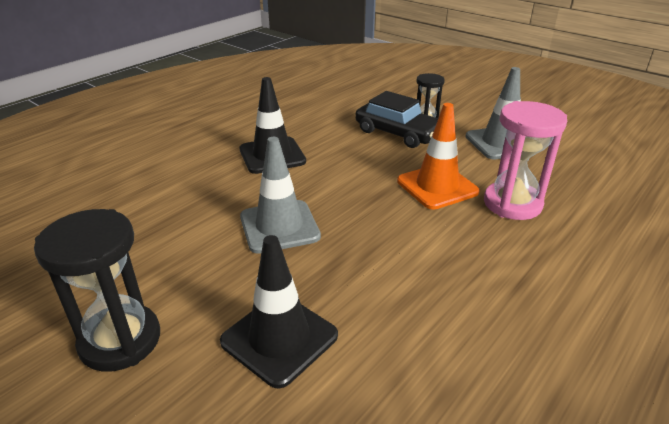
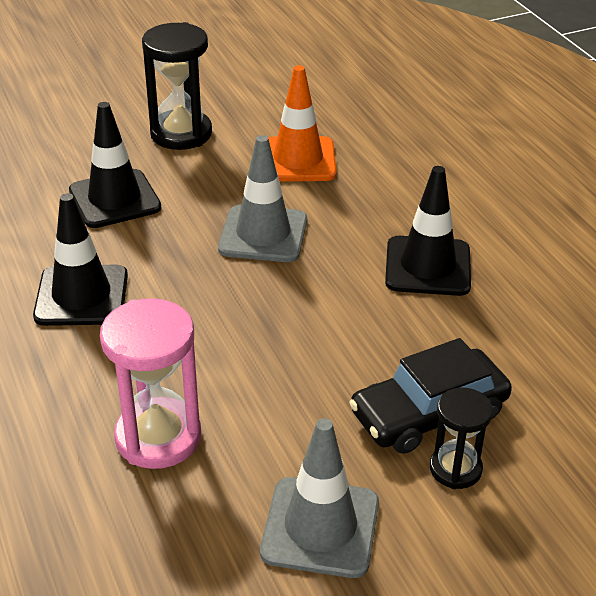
camera: 115 degrees right, 5 degrees up
(432, 293) = (81, 296): none -> black traffic cone
(437, 186) = (249, 385): orange traffic cone -> orange traffic cone (298, 160)

